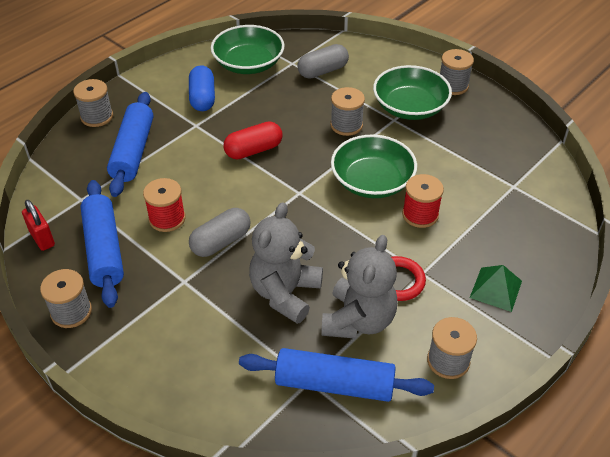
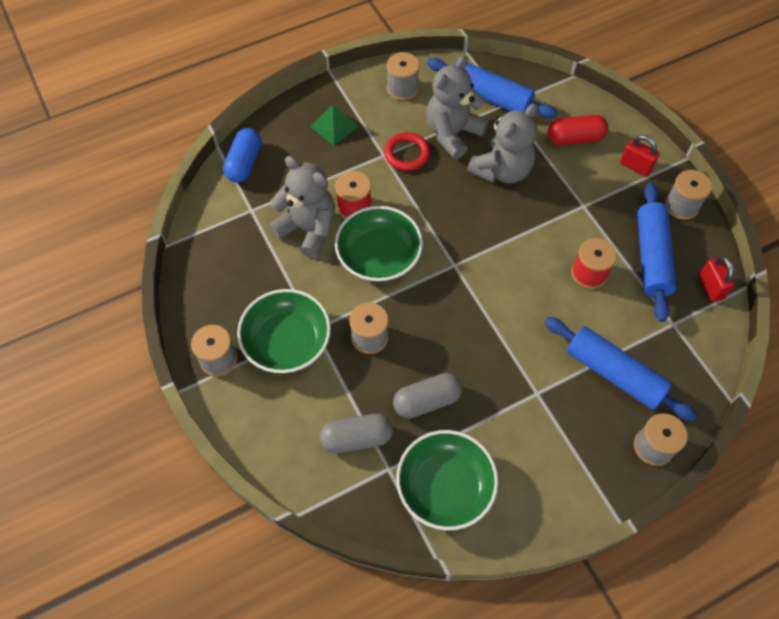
camera: 160 degrees left, 15 degrees up
(129, 343) = (635, 166): none -> red padlock
(133, 151) = (614, 373): blue rolling pin -> blue rolling pin turned 75 degrees counterclockwise
(202, 98) = (519, 438): blue capsule -> blue capsule (244, 163)
(221, 242) = (543, 233): grey capsule -> grey capsule (427, 401)
(253, 150) = (482, 333): red capsule -> red capsule (575, 138)
(450, 185) = (308, 229): none -> grey teddy bear

